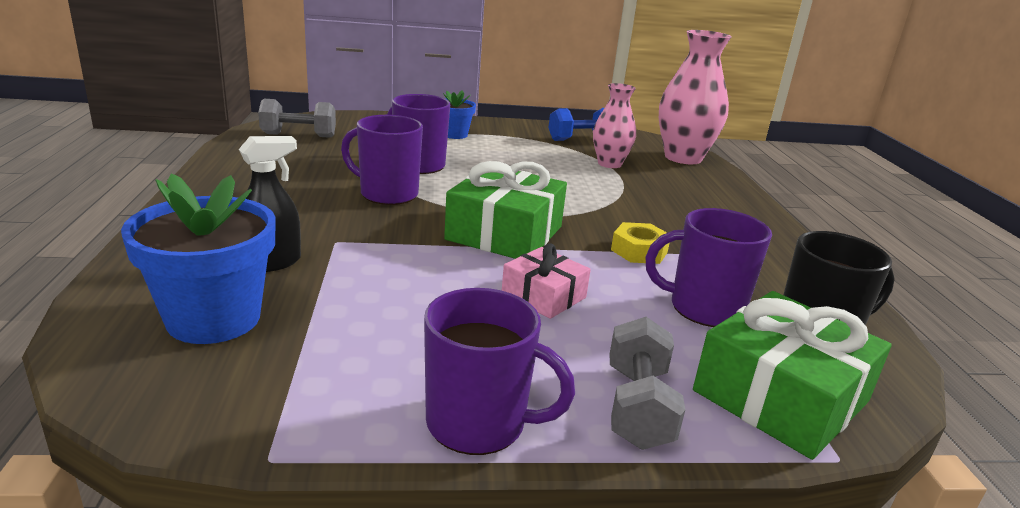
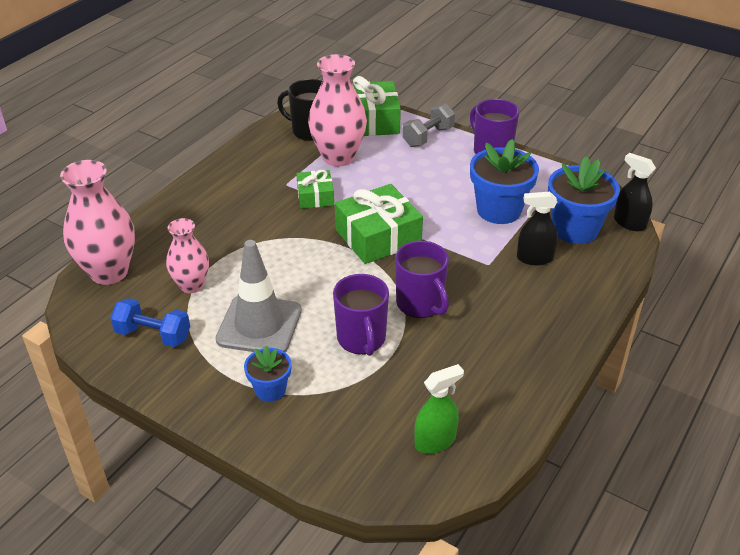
camera: 140 degrees left, 15 degrees up
(93, 363) = (629, 223): none -> black spray bottle
(299, 135) = (435, 441): grey dumbbell -> green spray bottle
(370, 309) = (499, 210): none -> blue flower pot
(515, 156) = (259, 325): none -> grey traffic cone
(543, 295) = (407, 189): pink gift -> none
(639, 251) = (315, 196): yellow nut -> green gift
(703, 308) = (338, 157): purple mug -> pink vase

